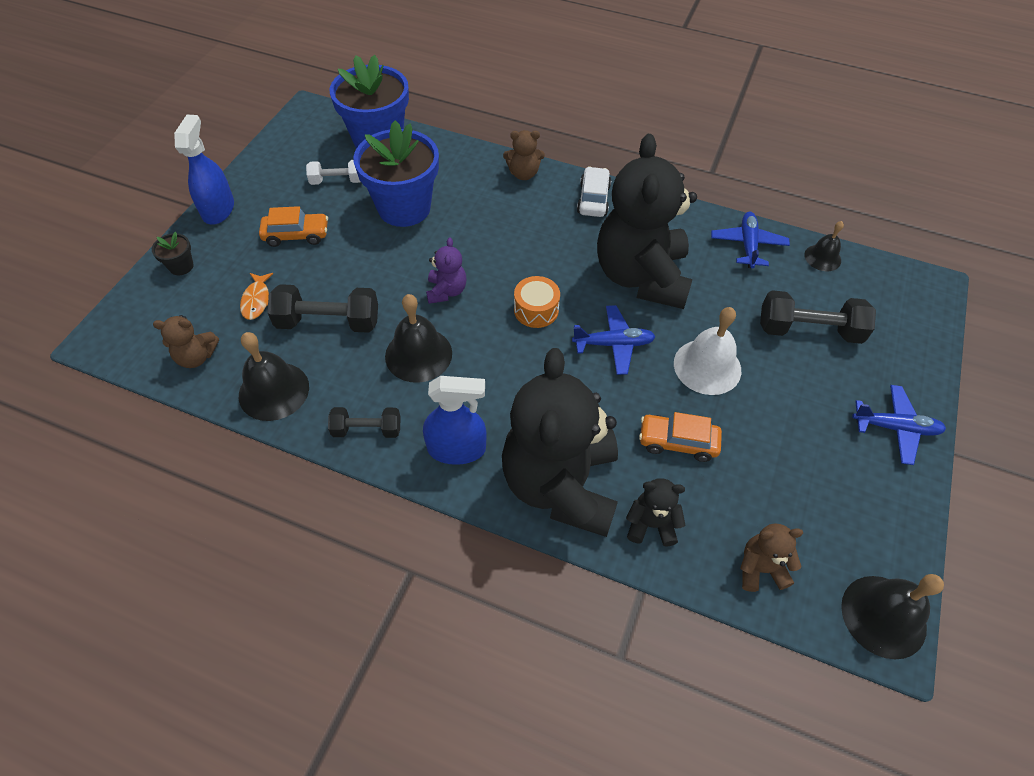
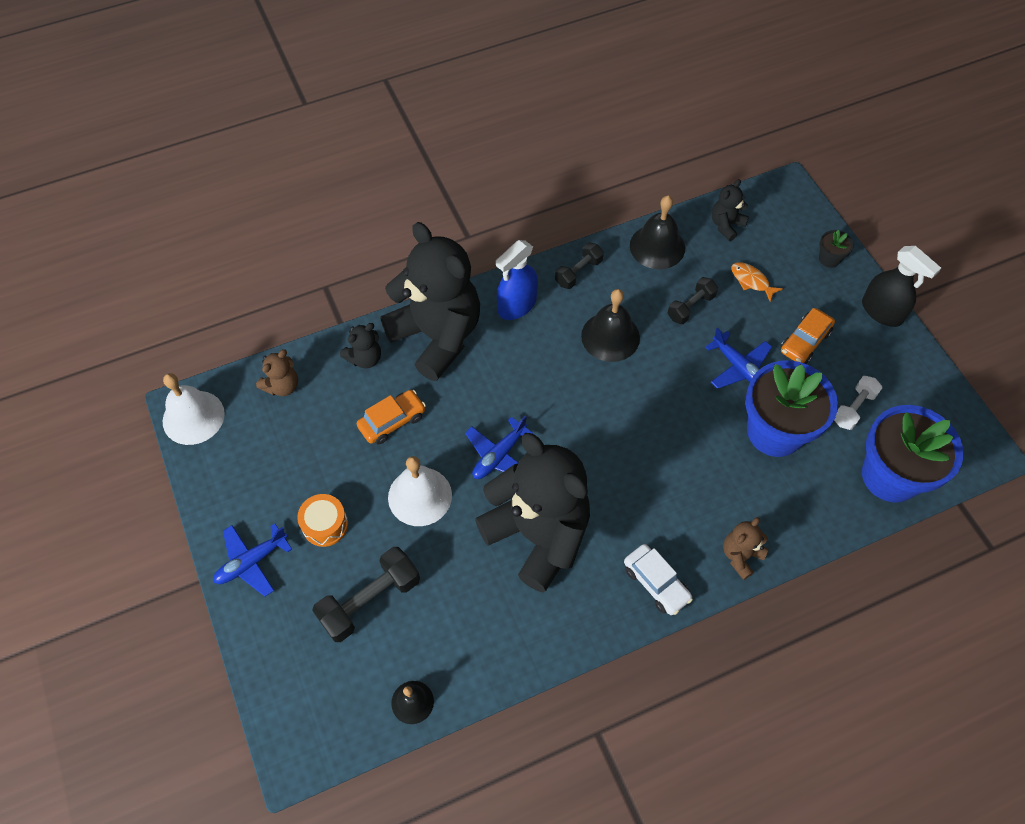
camera: 135 degrees right, 5 degrees up
(196, 357) = (726, 225): brown teddy bear -> black teddy bear
(218, 209) = (882, 311): blue spray bottle -> black spray bottle
(328, 322) = (690, 307): black dumbbell -> black dumbbell, size x0.61
(446, 291) = (653, 393): purple teddy bear -> none
(536, 310) = (578, 434): orange drum -> orange drum (325, 525)
(748, 245) = (486, 655): blue plane -> blue plane (738, 367)
(883, 616) = (193, 417): black bell -> white bell

